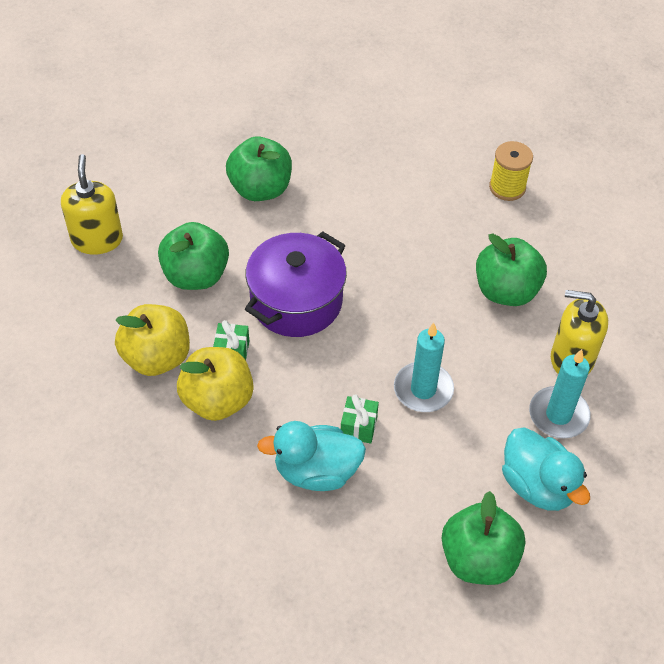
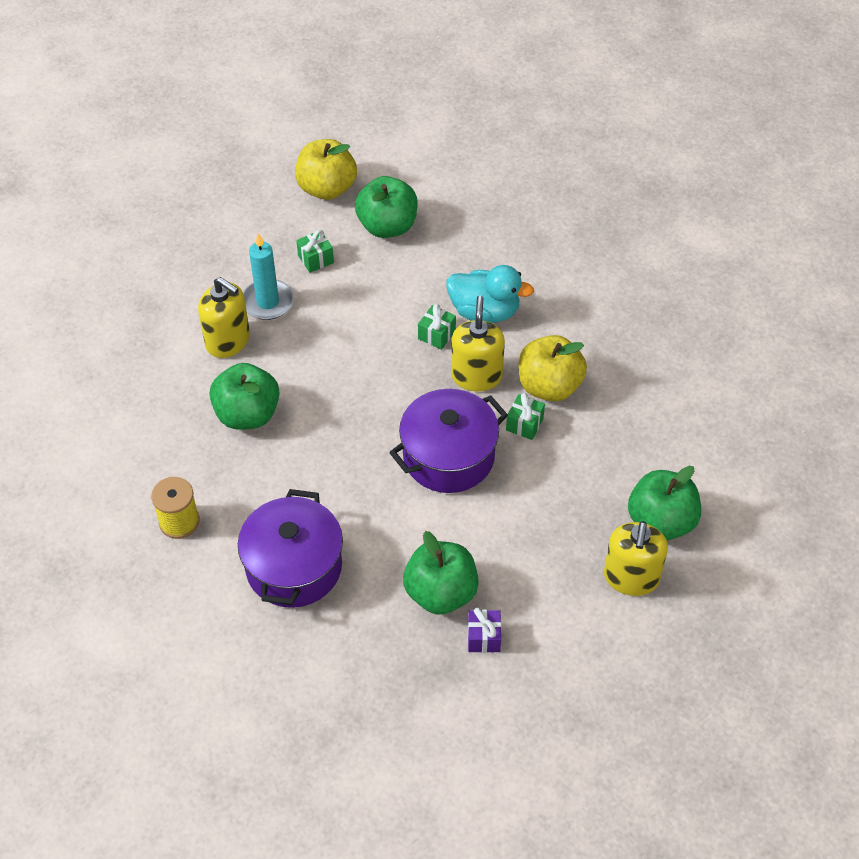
camera: 160 degrees left, 0 degrees up
(157, 357) = (594, 437): yellow apple -> yellow apple (327, 188)
(196, 275) = (538, 509): green apple -> green apple (661, 521)
(213, 166) = (484, 637): none -> purple gift
(298, 390) = (476, 376): none -> yellow soap dispenser
(392, 178) = (294, 567): none -> purple pot
(423, 389) = (369, 349): turquoise candle -> none
(537, 485) = (316, 259): turquoise duck -> green gift

